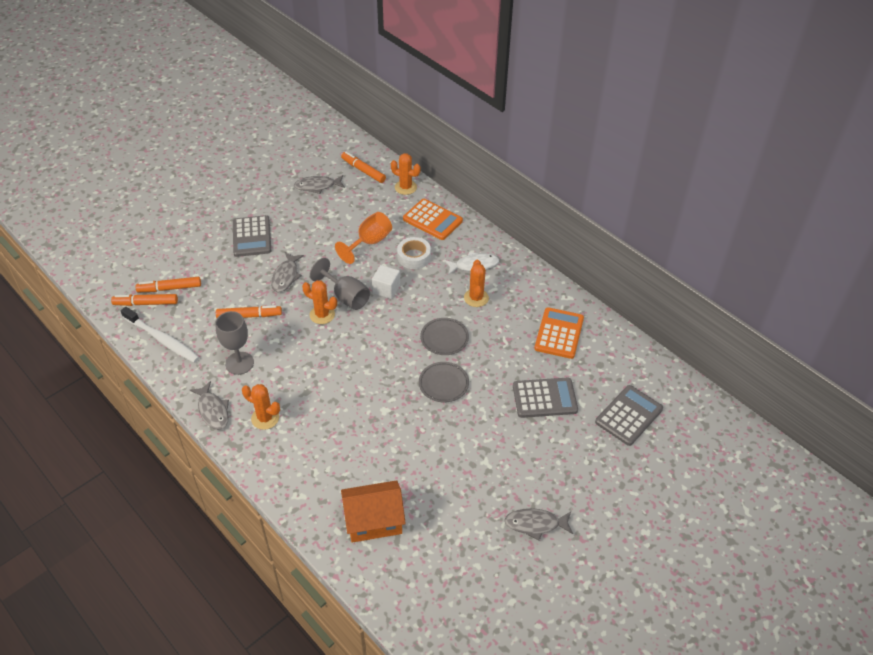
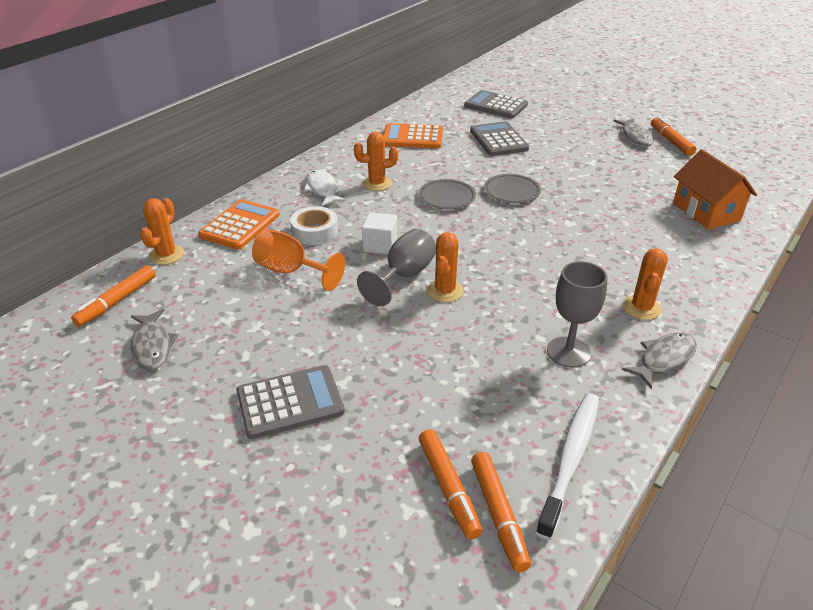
camera: 100 degrees left, 10 degrees down
(249, 316) = (474, 363): orange marker -> orange marker (671, 141)
(286, 276) = (379, 340): grey fish -> none

